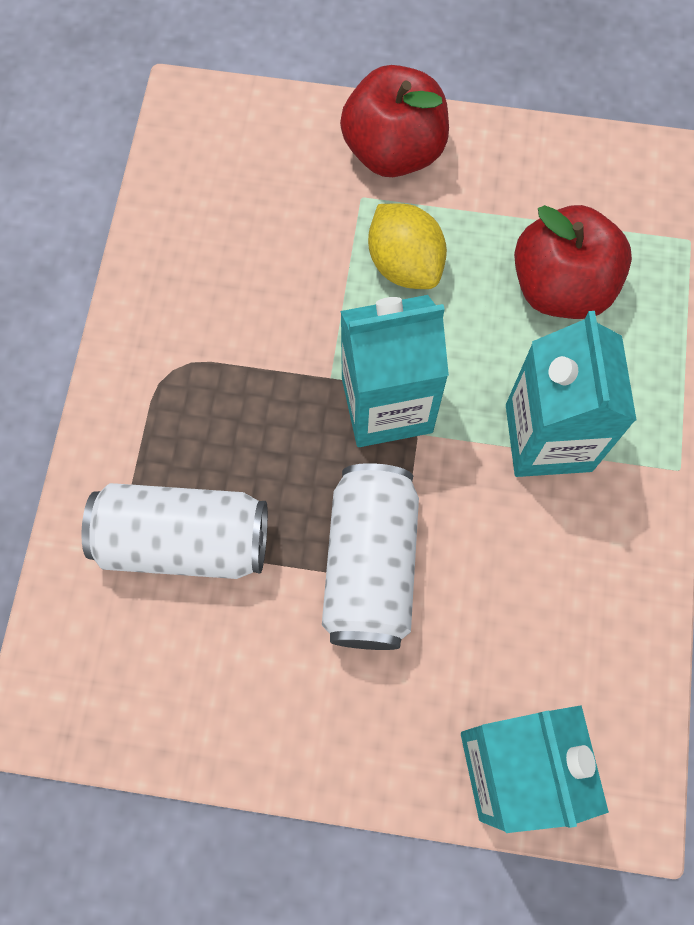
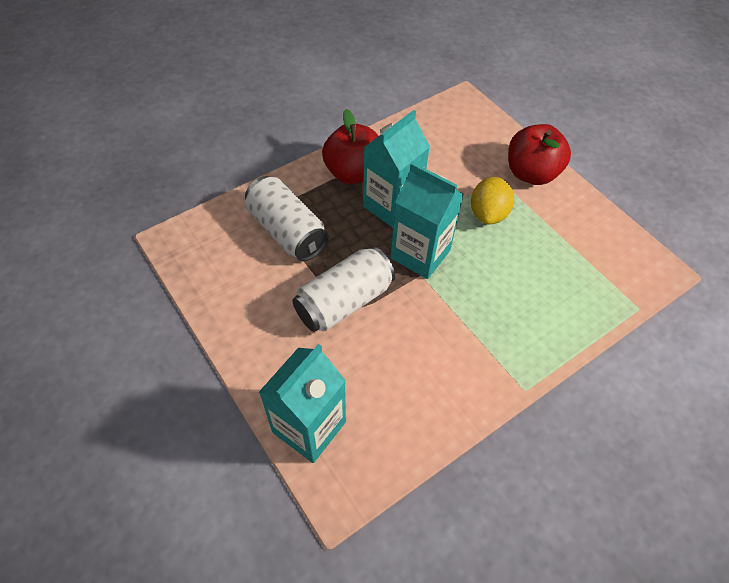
camera: 45 degrees right, 15 degrees down
(548, 437) = (476, 324): turquoise carton -> turquoise carton (391, 206)
(560, 287) = (550, 276): red apple -> red apple (353, 173)

